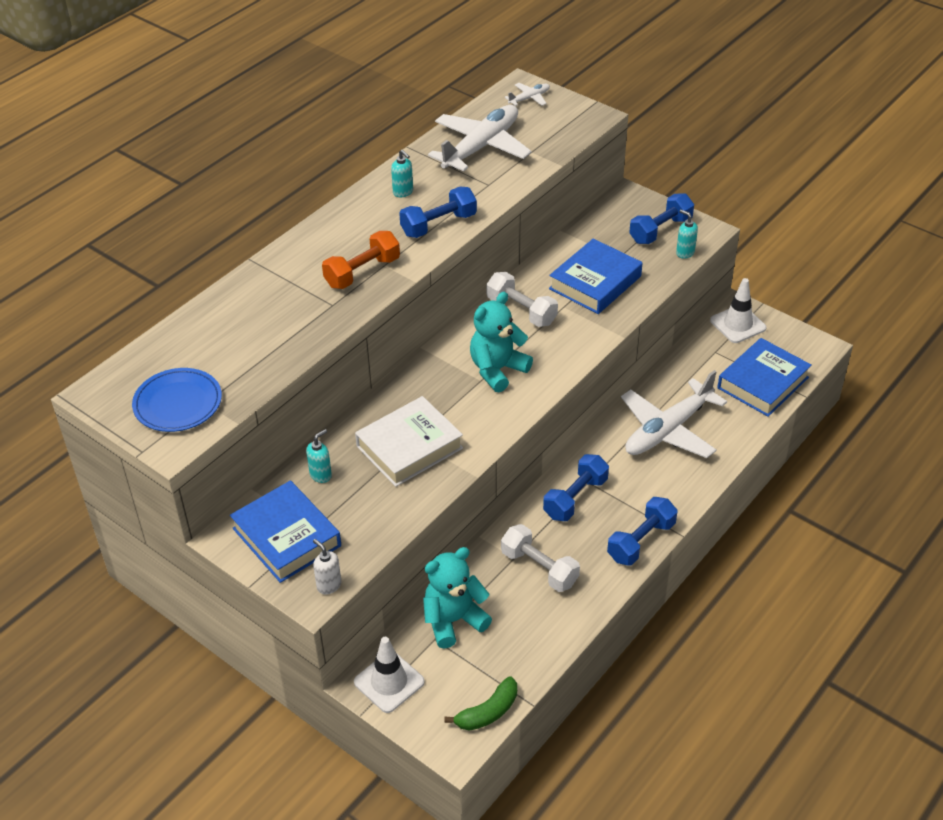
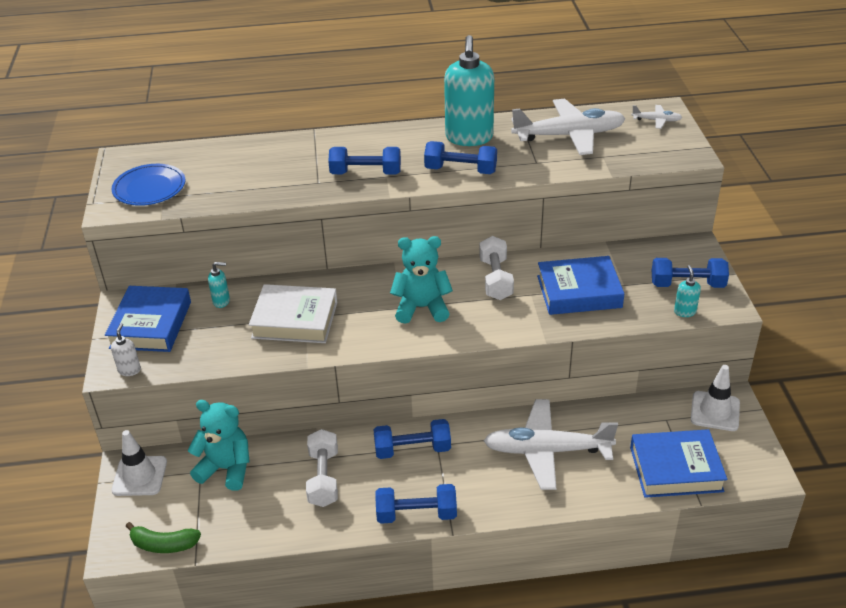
camera: 45 degrees right, 5 degrees down
(362, 272) = (366, 173): orange dumbbell -> blue dumbbell
(403, 192) = (469, 138): turquoise soap dispenser -> turquoise soap dispenser, size x2.37

